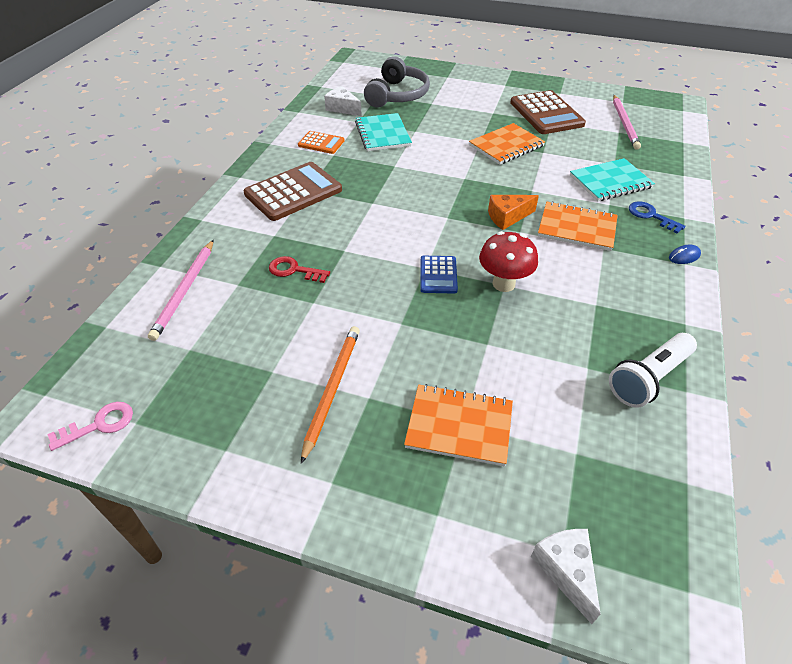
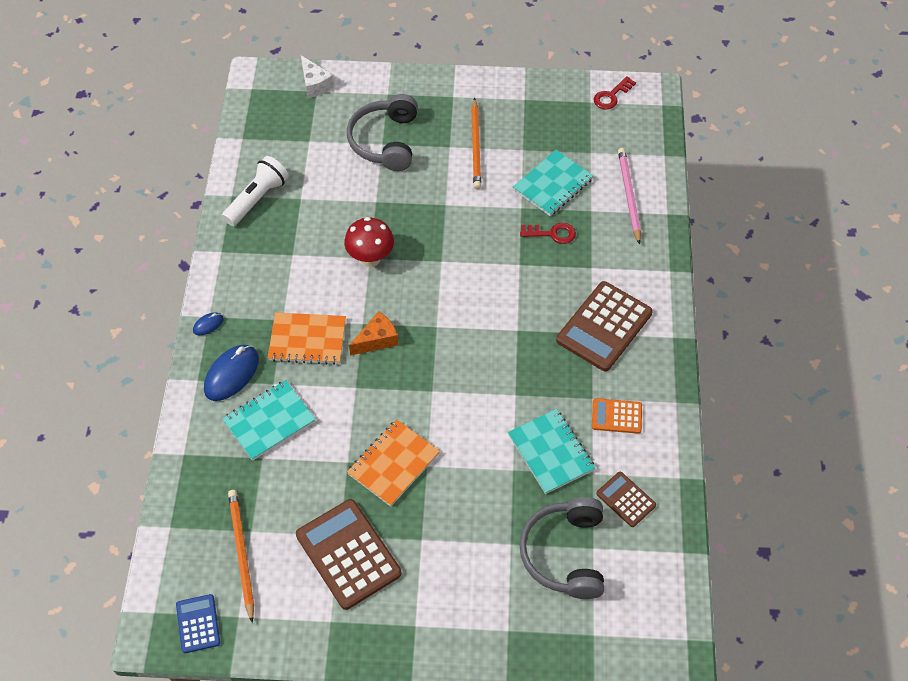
camera: 165 degrees right, 10 degrees up
(99, 424) = (611, 96): pink key -> red key
(261, 320) = (553, 184): none -> turquoise notebook
(342, 108) = (626, 499): white cheese -> brown calculator
(438, 275) = (428, 255): blue calculator -> blue calculator (198, 624)
(459, 426) = (385, 141): orange notebook -> grey headphones
(624, 124) = (241, 553): pink pencil -> orange pencil
(651, 216) = (231, 374): blue key -> blue mouse

